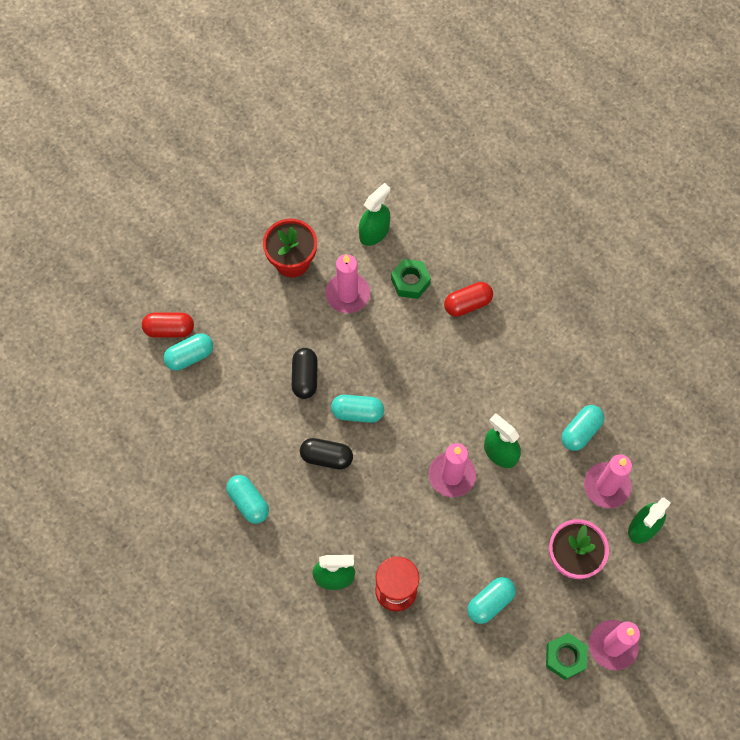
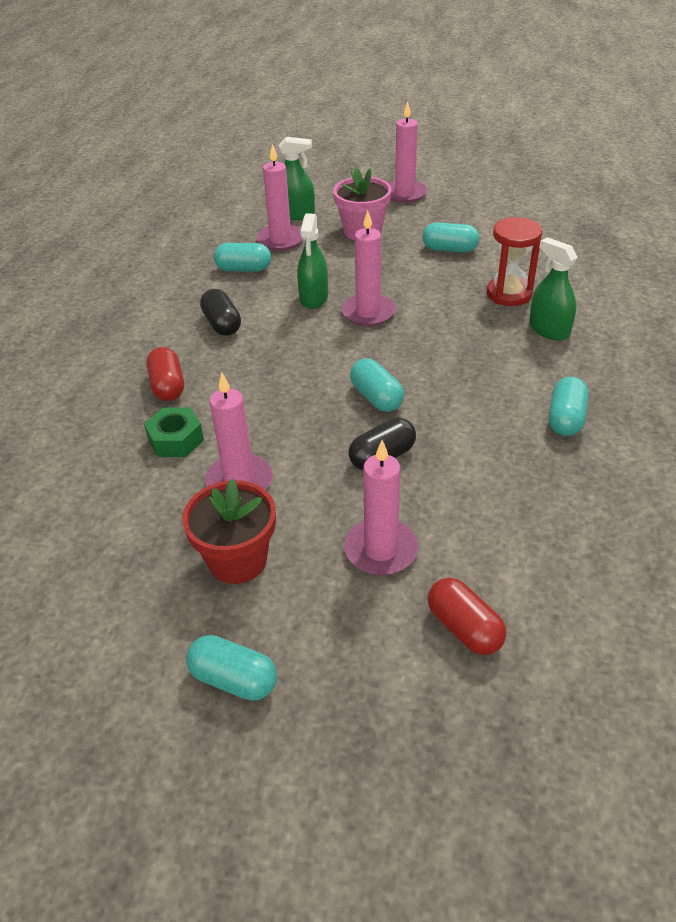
camera: 125 degrees left, 25 degrees down
(190, 356) = (474, 578): turquoise capsule -> turquoise capsule (234, 679)
(242, 328) = (381, 550): none -> pink candle
(326, 457) = (449, 393): black capsule -> black capsule (222, 324)
(374, 232) = (127, 506): green spray bottle -> none
(467, 304) = (168, 386): red capsule -> red capsule turned 45 degrees clockwise
(565, 657) = (441, 206): green nut -> none

